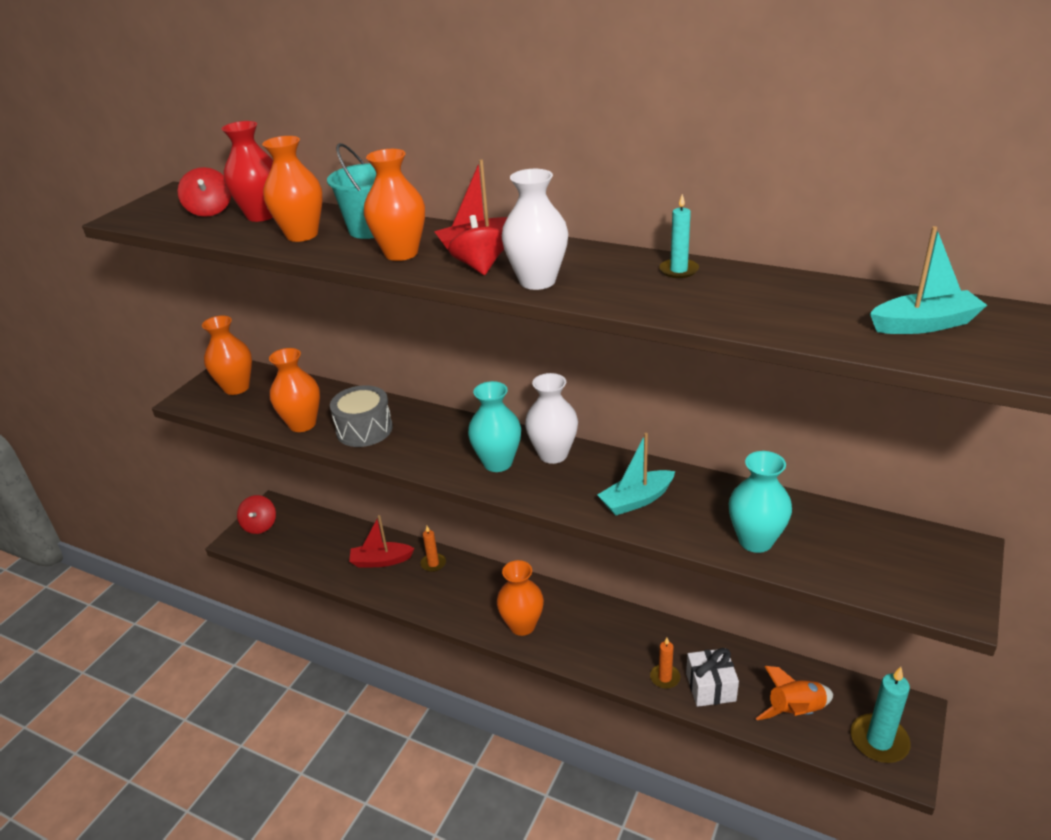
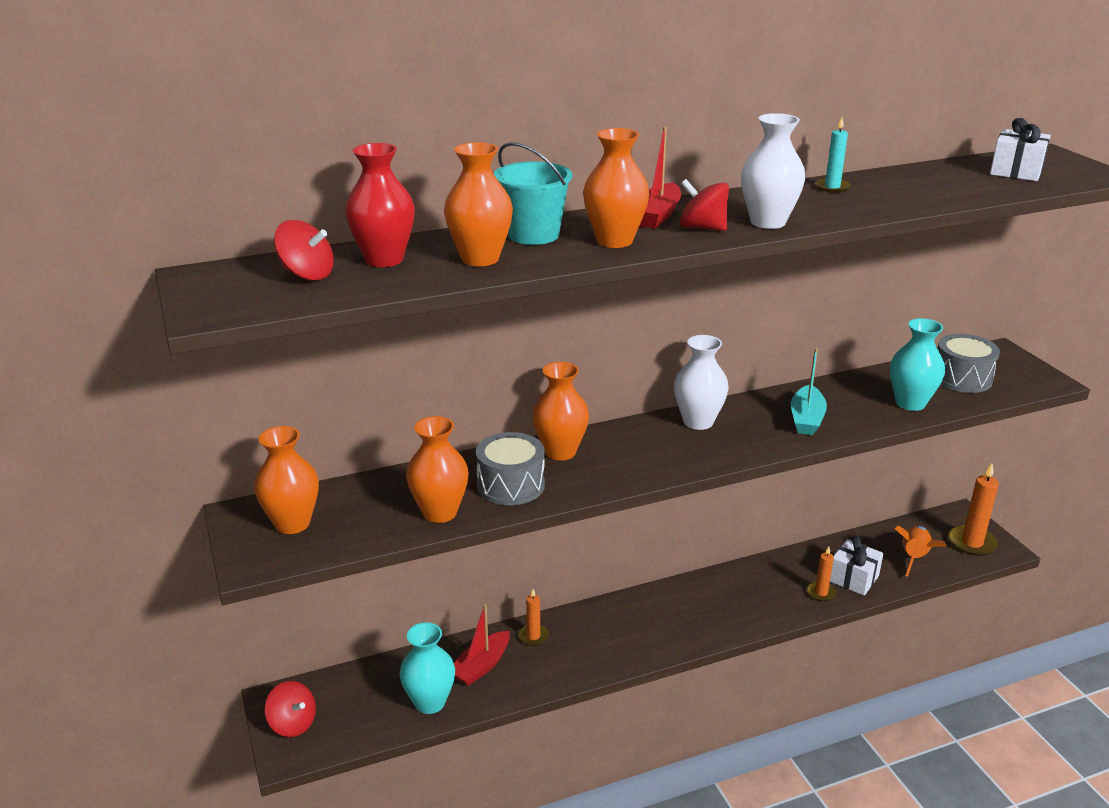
camera: 50 degrees left, 5 degrees down
(497, 463) = (671, 448): turquoise vase -> turquoise vase (430, 702)
(522, 625) = (679, 629): orange vase -> orange vase (560, 452)
(859, 549) = (962, 378): none -> grey drum
(879, 741) = (972, 543): turquoise candle -> orange candle
(924, 324) = (1016, 171): turquoise boat -> white gift

